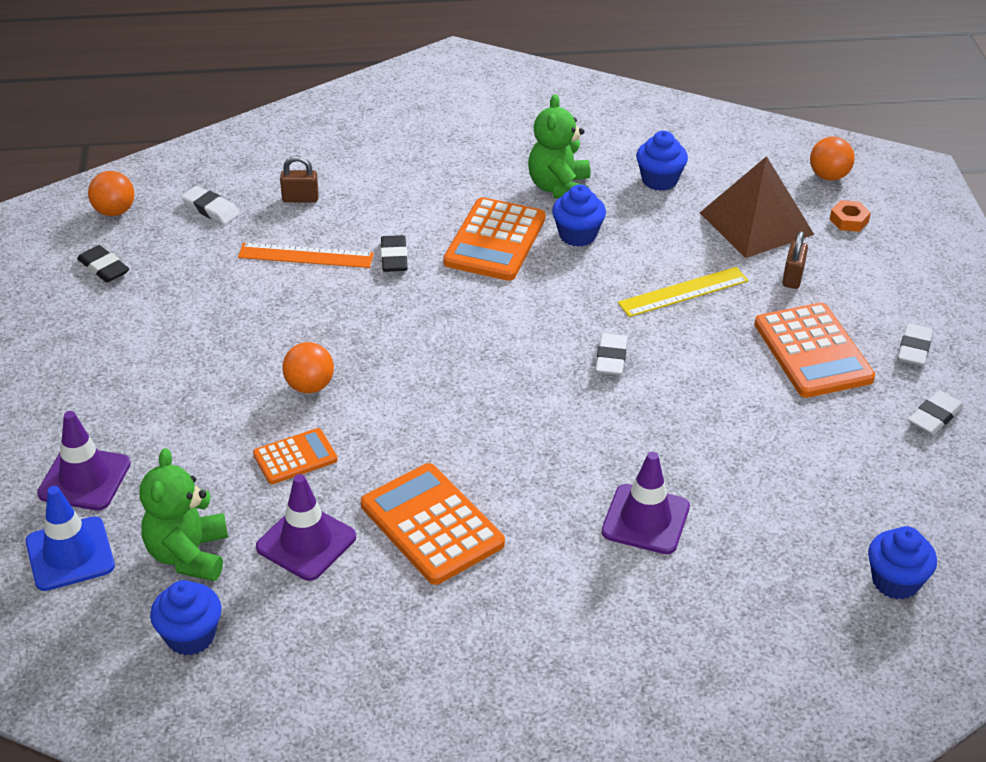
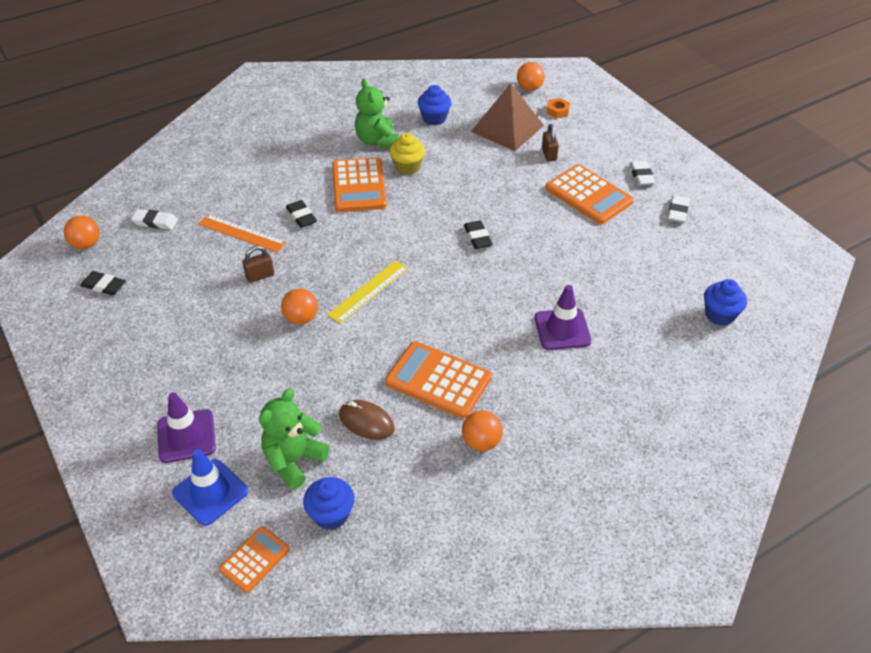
camera: 25 degrees left, 5 degrees up
(188, 555) = (293, 460): green teddy bear -> green teddy bear turned 60 degrees clockwise
(295, 457) = (322, 369): orange calculator -> orange calculator (255, 559)
(300, 198) = (213, 196): brown padlock -> brown padlock (260, 276)
(306, 255) = (242, 233): orange ruler -> orange ruler turned 45 degrees clockwise
(306, 542) = (366, 422): purple traffic cone -> brown mouse
(435, 623) = (481, 442): none -> orange ball
(577, 235) = (407, 167): blue cupcake -> yellow cupcake
(611, 358) = (477, 237): white eraser -> black eraser
(683, 292) = (493, 183): yellow ruler -> yellow ruler (368, 291)

